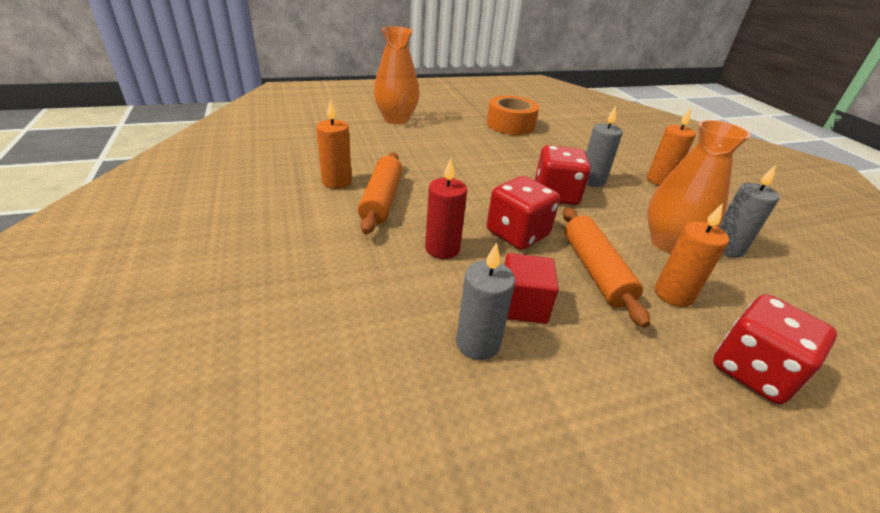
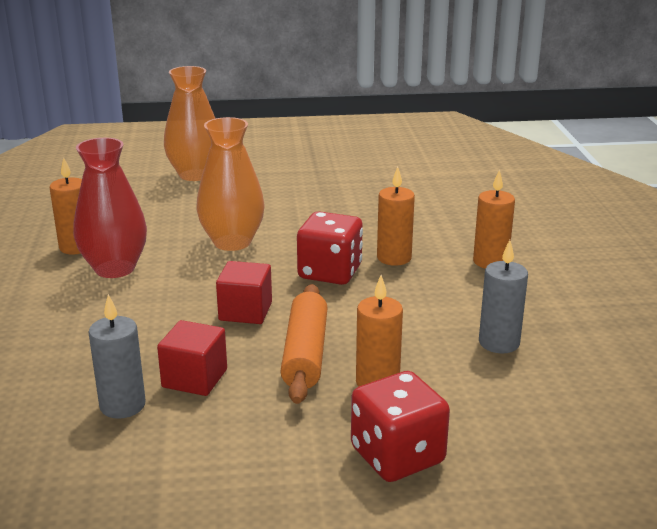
camera: 15 degrees right, 10 degrees down
(382, 200) = (115, 268): orange rolling pin -> red vase
(442, 249) = (148, 321): red candle -> none
(510, 125) = (343, 184): orange tape -> none
(517, 234) = (245, 311): red dice -> red cube
(592, 180) = (394, 258): grey candle -> orange candle
(669, 243) = (427, 332): orange vase -> orange vase (232, 242)

